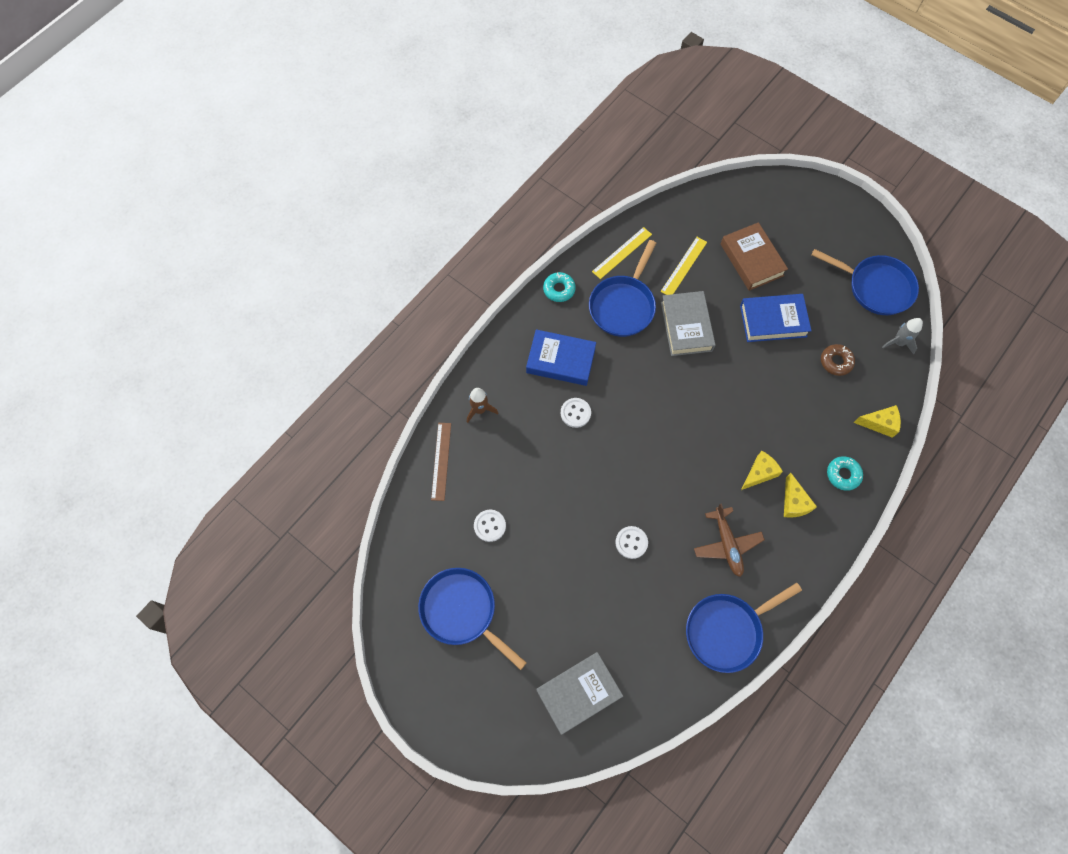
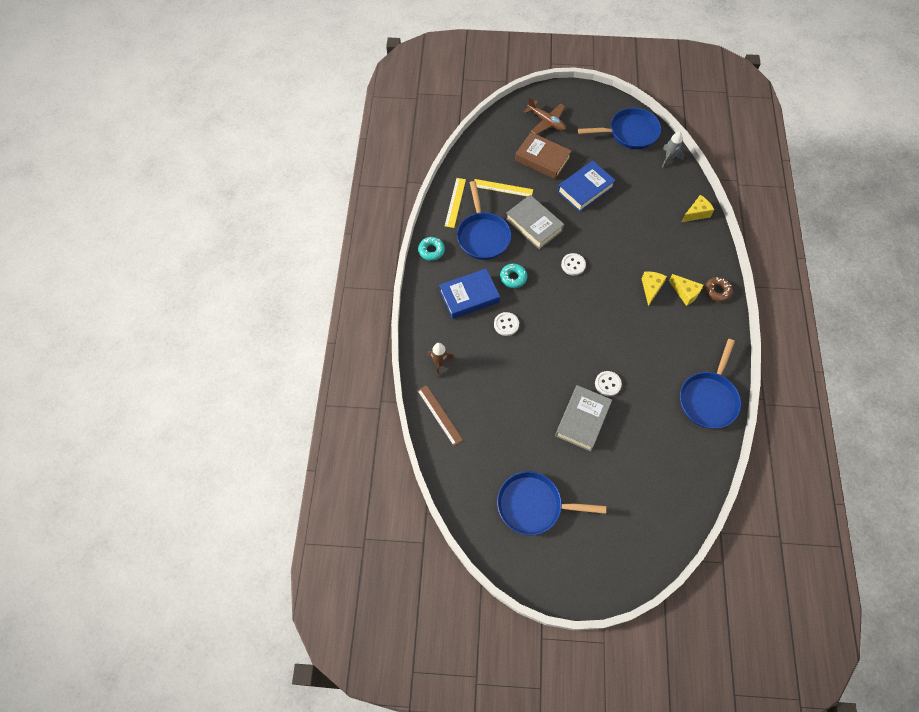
camera: 35 degrees left, 5 degrees down
(490, 526) = (507, 436): white button -> white button (573, 265)
(578, 693) = (651, 503): grey book -> grey book (582, 420)
(684, 266) = (503, 188): yellow ruler -> yellow ruler turned 75 degrees counterclockwise
(727, 544) = (666, 345): brown plane -> brown plane (546, 121)
(836, 362) = (642, 191): brown donut -> brown donut (717, 291)
(843, 474) = (700, 257): turquoise donut -> turquoise donut (513, 278)

